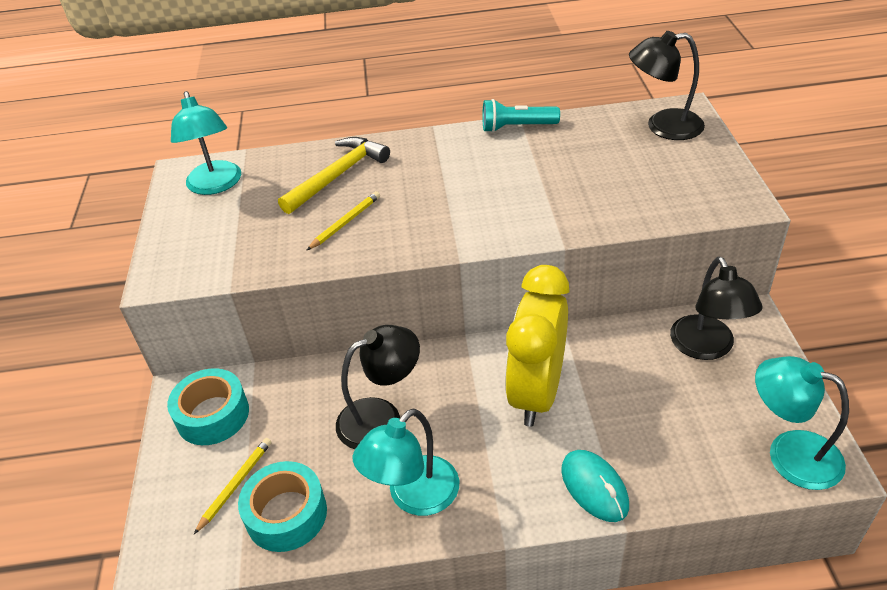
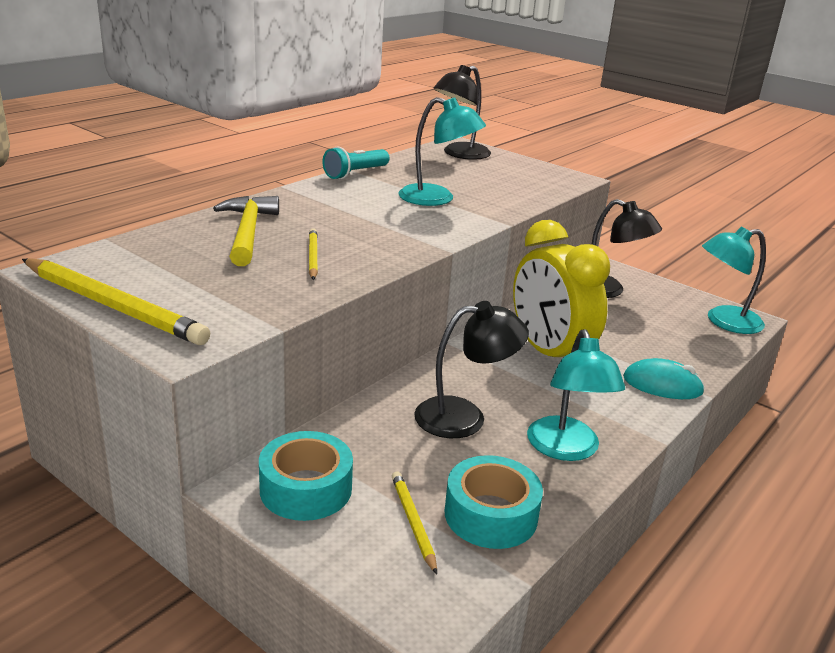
camera: 50 degrees left, 15 degrees down
(171, 221) = (113, 306): none -> yellow pencil
(216, 185) = (120, 269): turquoise lamp -> turquoise lamp (437, 199)
(381, 418) = (464, 417): black lamp -> black lamp turned 60 degrees clockwise

